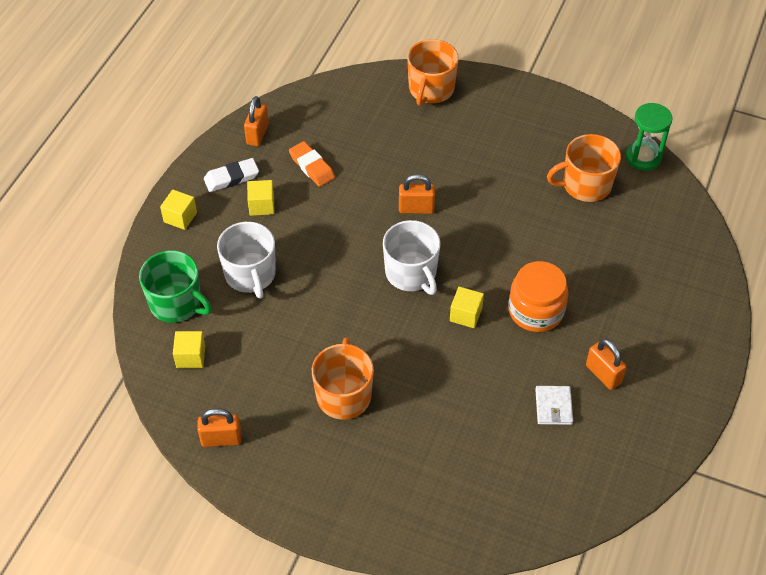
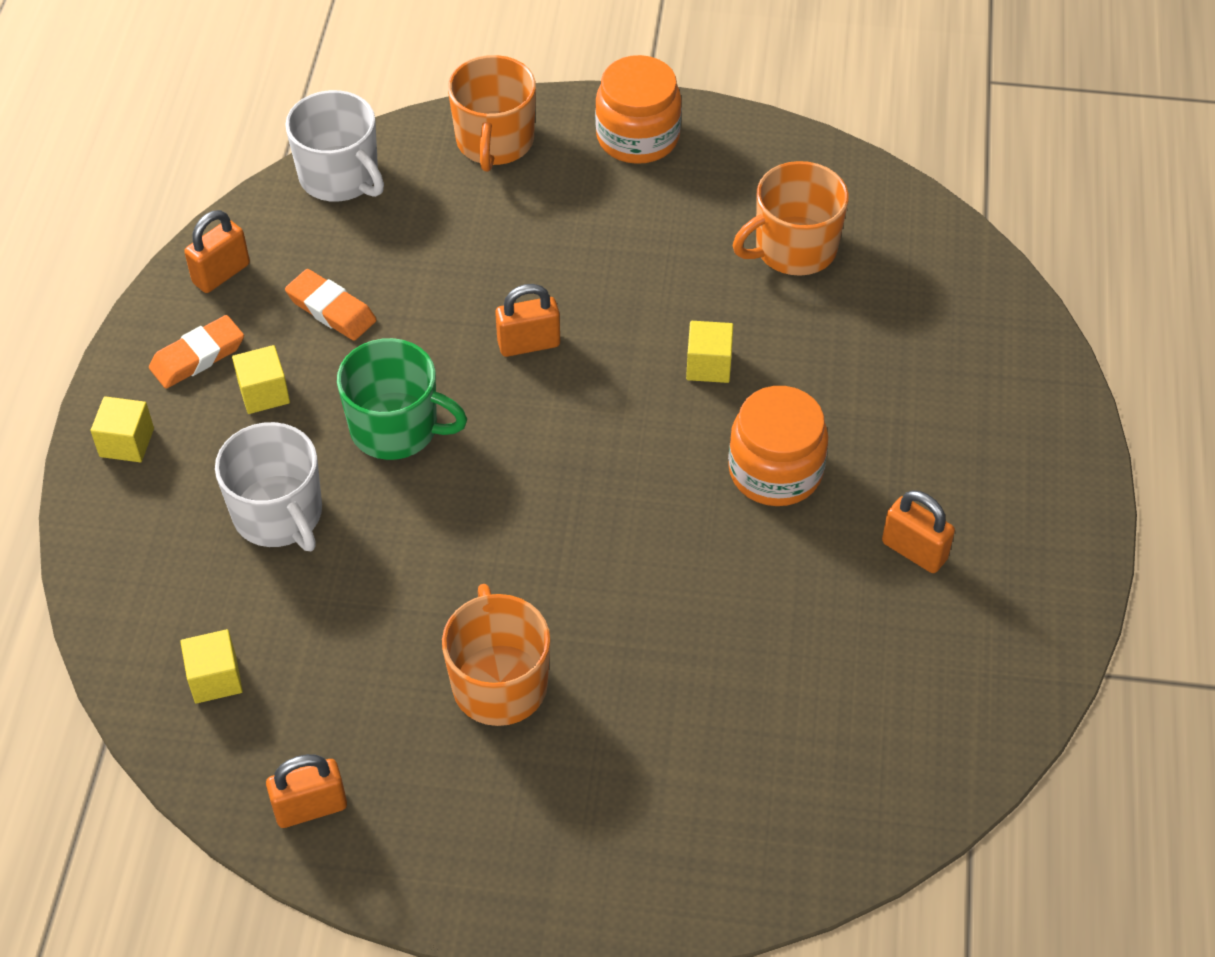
camera: 15 degrees left, 0 degrees up
(177, 303) = (164, 592): green mug -> green mug (396, 428)
(231, 178) = (197, 356): white eraser -> orange eraser
(257, 134) = (221, 274): orange padlock -> orange padlock turned 45 degrees clockwise
(411, 273) = (552, 453): white mug -> white mug (340, 177)
(465, 315) = (663, 502): yellow cube -> yellow cube (708, 365)
(513, 102) = (637, 137): none -> orange jar
(553, 407) = (851, 622): white wallet -> none
(643, 157) = (872, 185): green hourglass -> none

